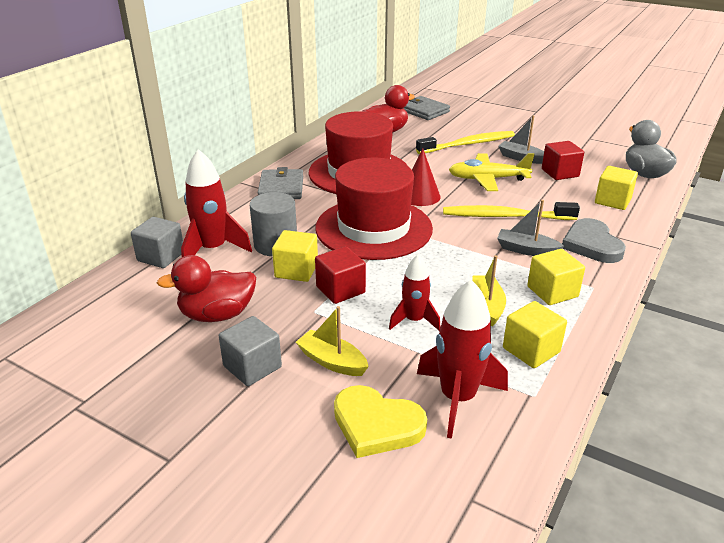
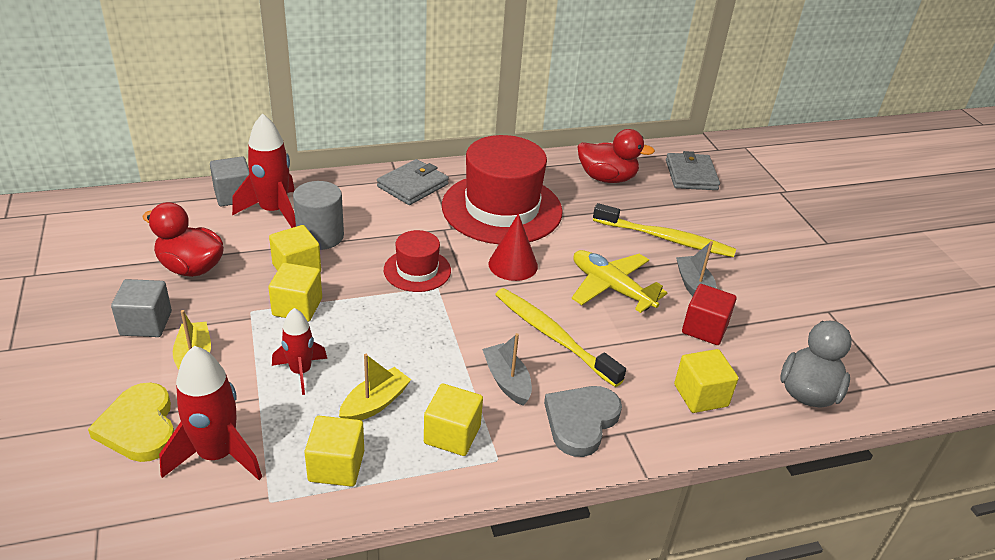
camera: 40 degrees right, 5 degrees up
(340, 290) = (297, 307): red cube -> yellow cube
(374, 228) = (417, 270): red hat -> red hat, size x0.50

